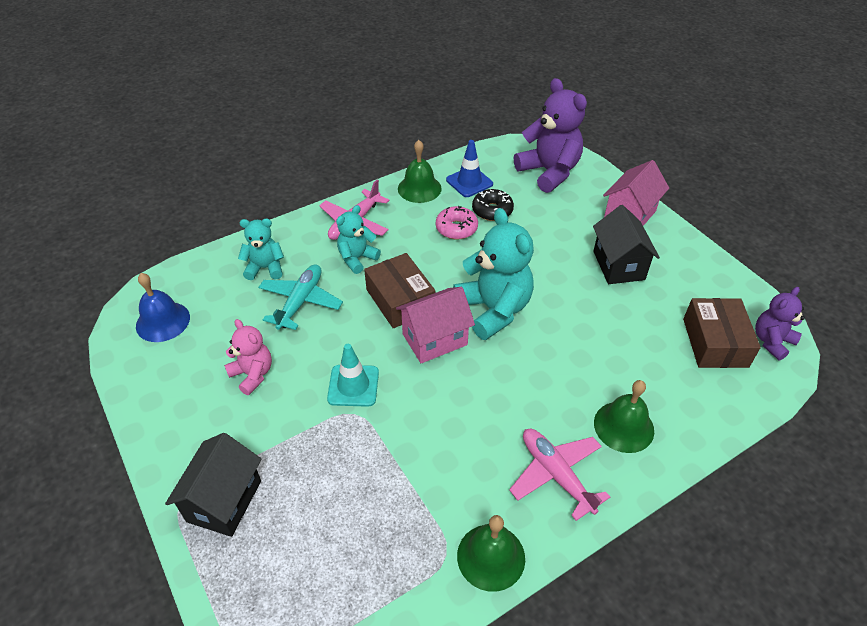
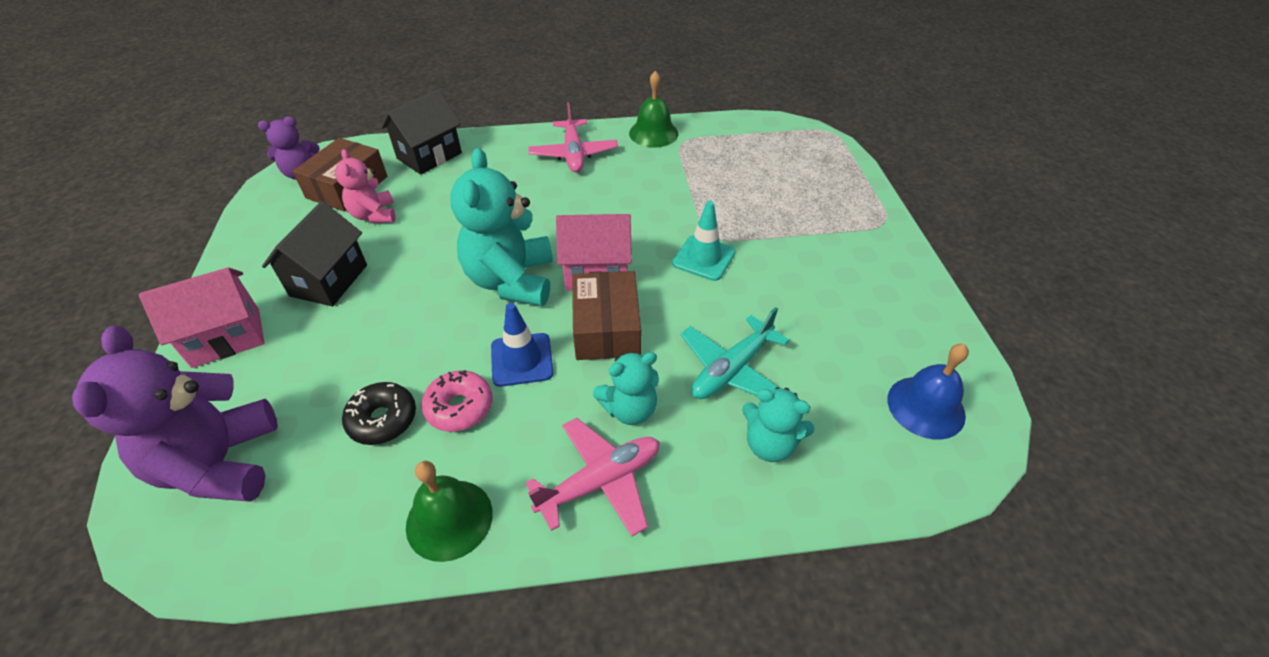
camera: 155 degrees left, 0 degrees up
(224, 501) = (845, 212): black house -> black house (429, 156)
(252, 374) = (808, 302): pink teddy bear -> pink teddy bear (374, 215)
(469, 182) = (359, 497): blue traffic cone -> blue traffic cone (522, 360)
(623, 426) = (494, 162): green bell -> none

